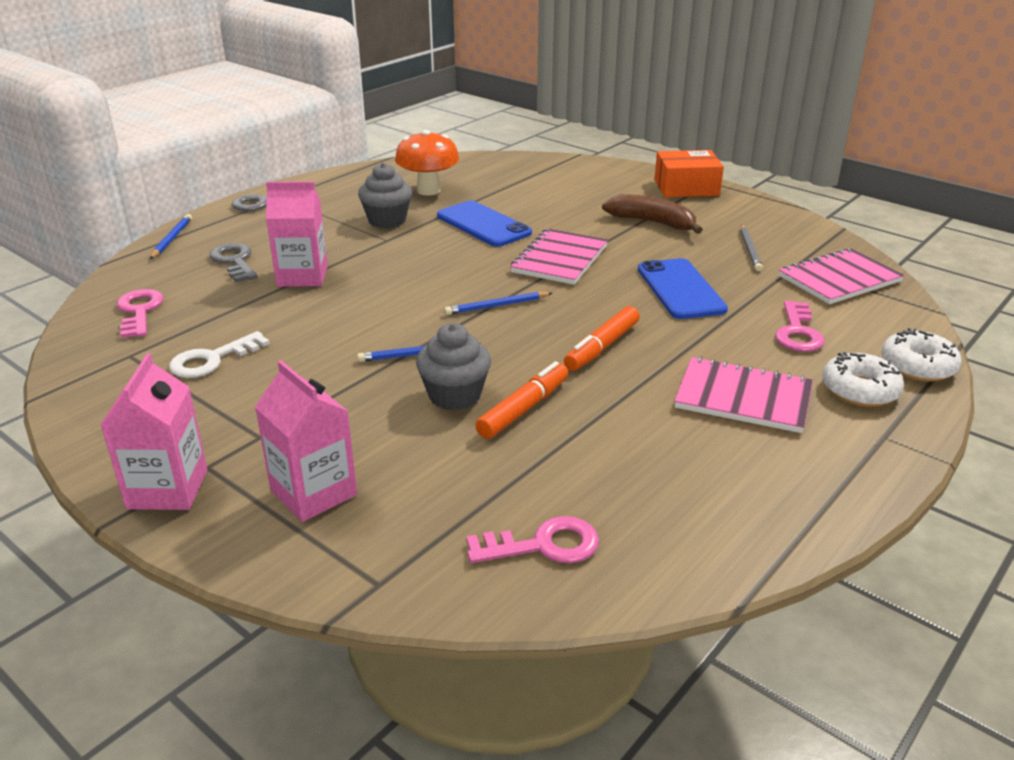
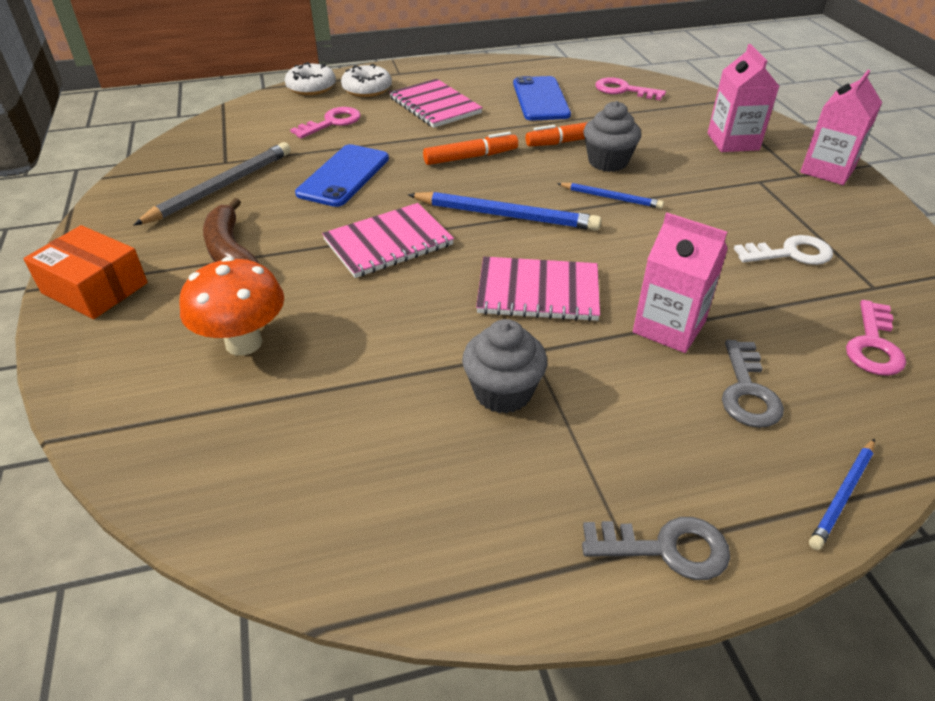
camera: 145 degrees left, 10 degrees up
(428, 191) = (383, 444): orange mushroom -> orange mushroom (244, 343)
(483, 224) = (397, 327): blue phone -> blue phone (540, 99)
(497, 306) = (506, 215): blue pencil -> blue pencil, size x1.76
(749, 250) = (221, 187): grey pencil -> grey pencil, size x1.76
(839, 279) = (222, 141): pink notebook -> pink notebook (538, 292)

